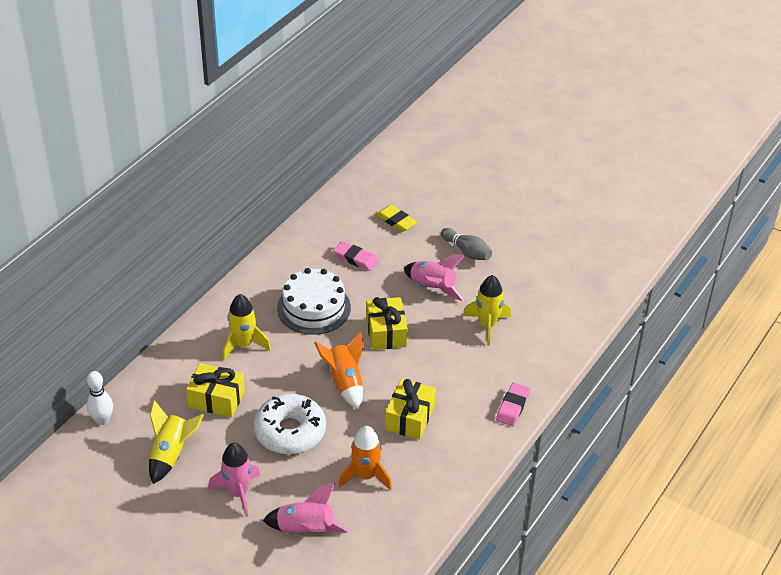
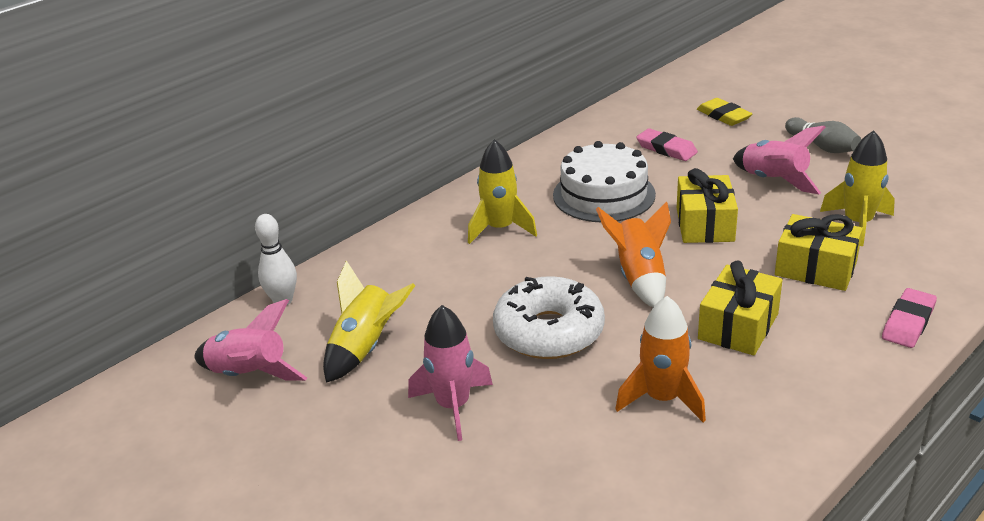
camera: 15 degrees right, 10 degrees down
(216, 399) = (448, 286): yellow gift -> yellow gift (815, 268)
(306, 530) = (553, 469): pink rocket -> pink rocket (249, 374)

